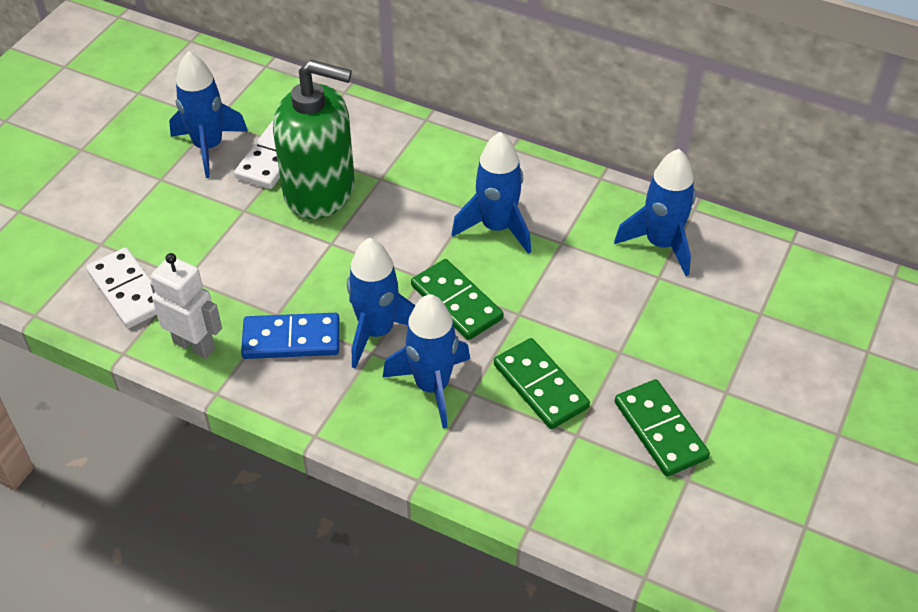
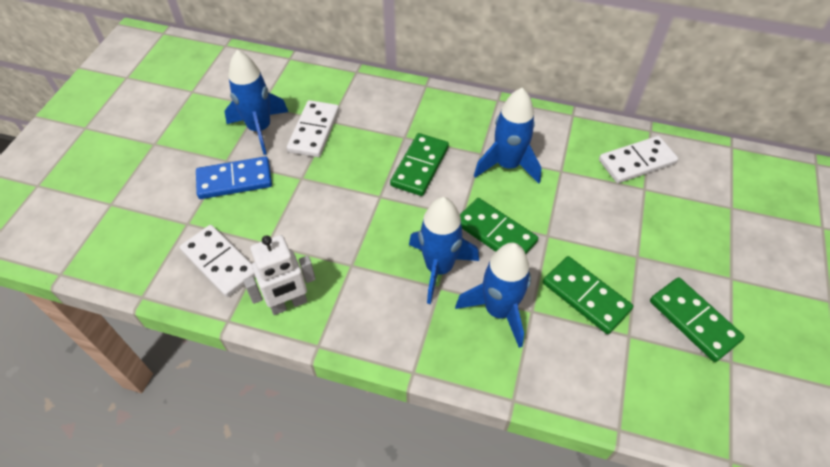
camera: 10 degrees left, 5 degrees up
(194, 345) = (288, 304): white robot -> white robot turned 135 degrees clockwise
(291, 339) = (370, 286): blue domino -> blue domino (234, 180)
(320, 191) = (359, 153): green soap dispenser -> none
(389, 215) = (419, 166): none -> green domino
(661, 244) = (636, 162): blue rocket -> white domino

